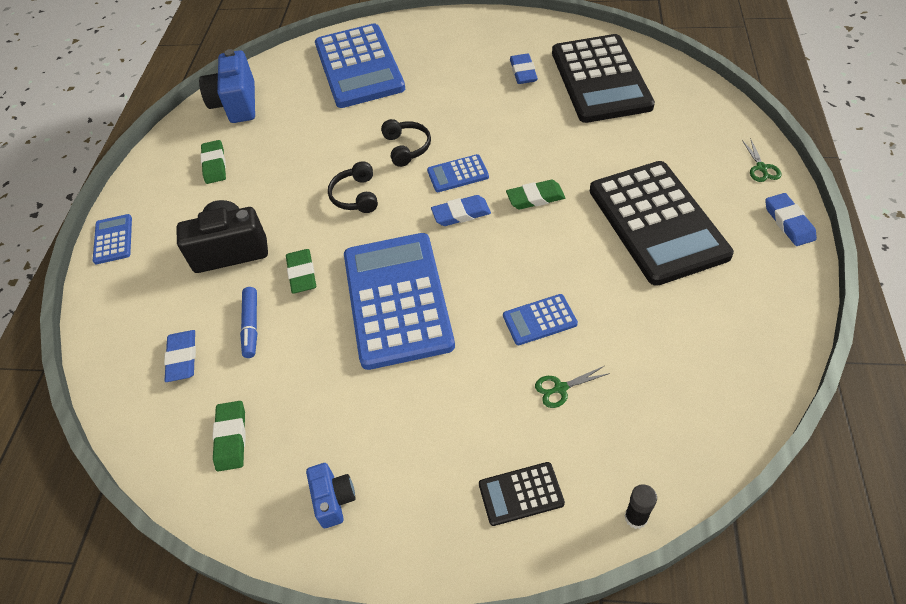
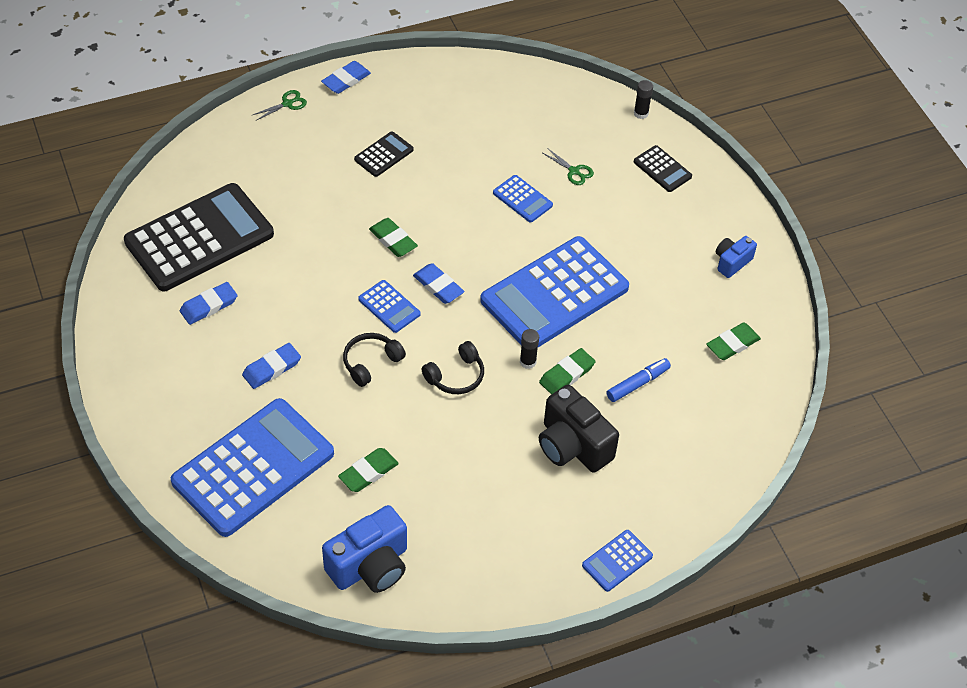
camera: 125 degrees left, 0 degrees up
(182, 358) = (695, 416): blue eraser -> blue eraser (271, 368)
(214, 165) = (474, 529): green eraser -> green eraser (368, 472)
(335, 250) = (528, 362): none -> black glue stick
(657, 222) = (384, 155): black calculator -> black calculator, size x0.43

